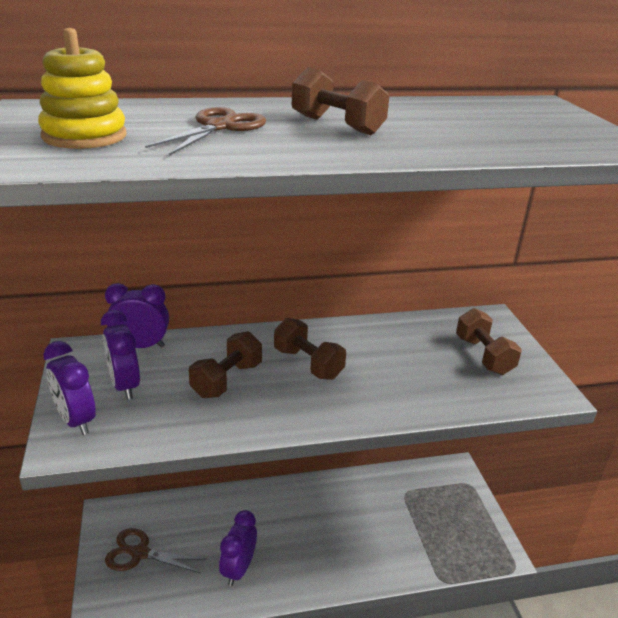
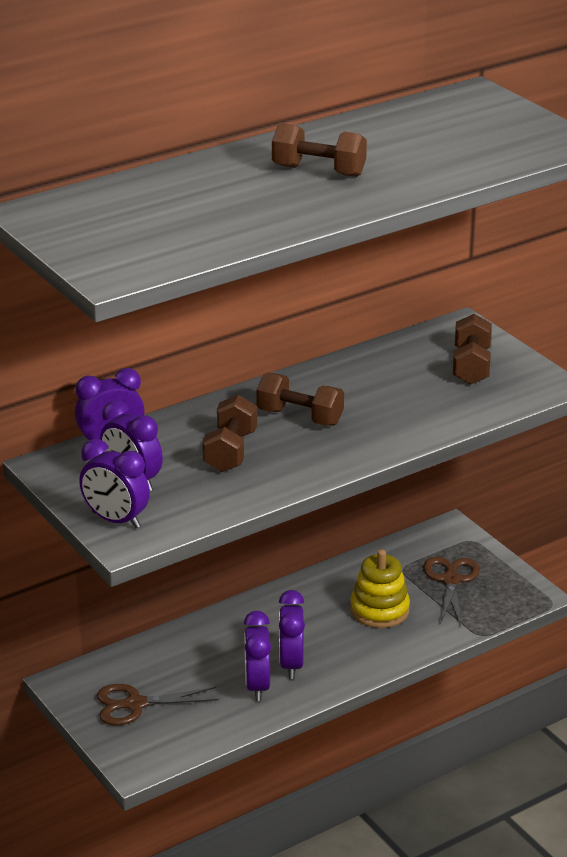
camera: 20 degrees left, 0 degrees up
(84, 136) = (128, 234): yellow stacking toy -> yellow stacking toy (379, 610)
(219, 127) = (223, 197): brown scissors -> brown scissors (451, 580)
(276, 556) = (291, 664): none -> purple clock
(483, 355) = (471, 366): brown dumbbell -> brown dumbbell turned 45 degrees clockwise

